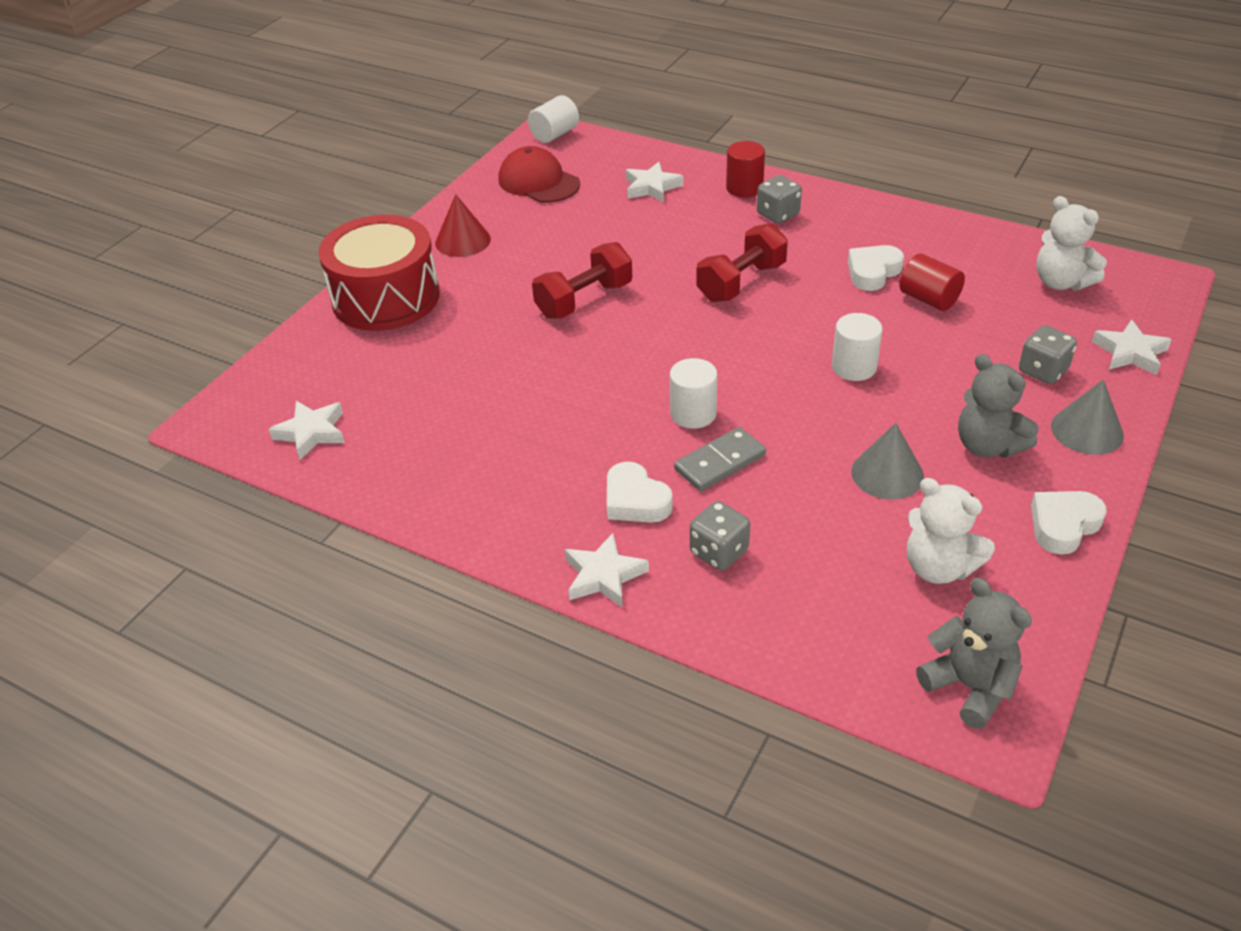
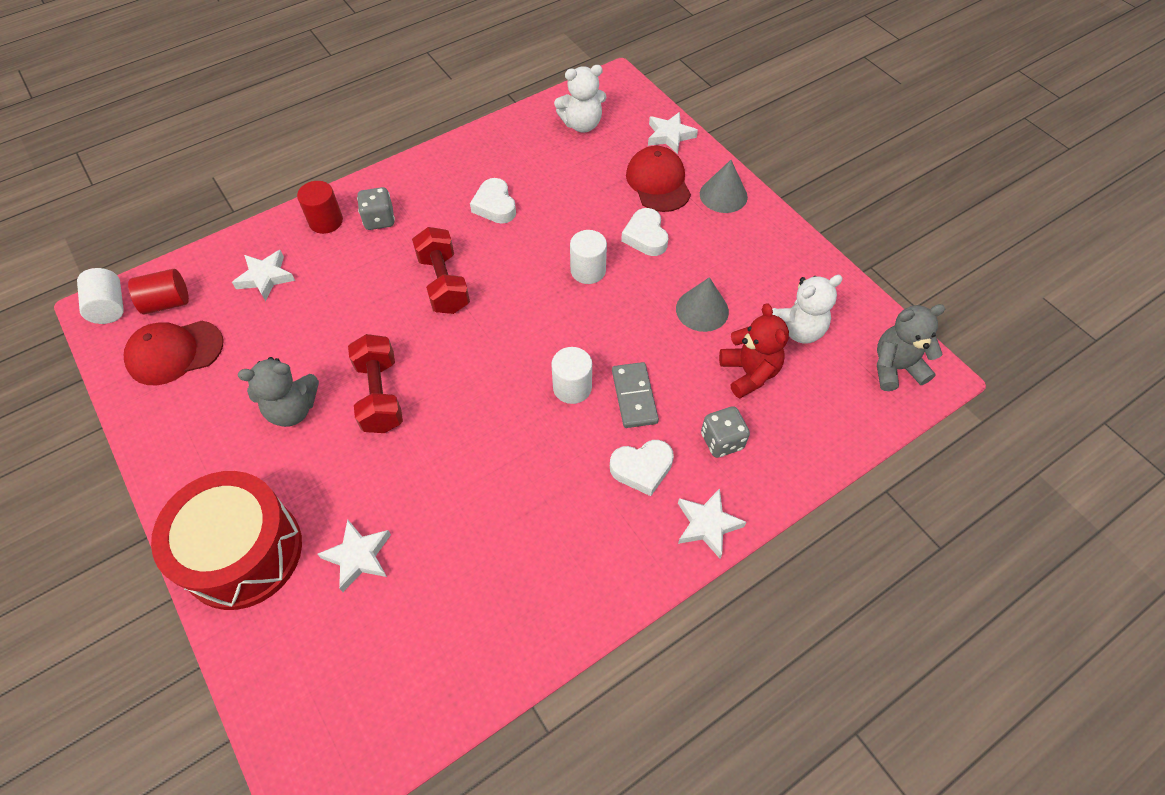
camera: 65 degrees left, 15 degrees up
(311, 433) = (399, 692): white star -> white star (358, 556)
(462, 241) = (210, 451): red cone -> none
(832, 544) = (749, 373): none -> red teddy bear
(928, 299) = (547, 194): red cylinder -> red cylinder (167, 303)
(988, 446) = (707, 247): grey teddy bear -> grey teddy bear (292, 409)
(1043, 371) = (658, 182): grey dice -> red cap
(1063, 525) = (794, 252): white heart -> white heart (645, 236)

